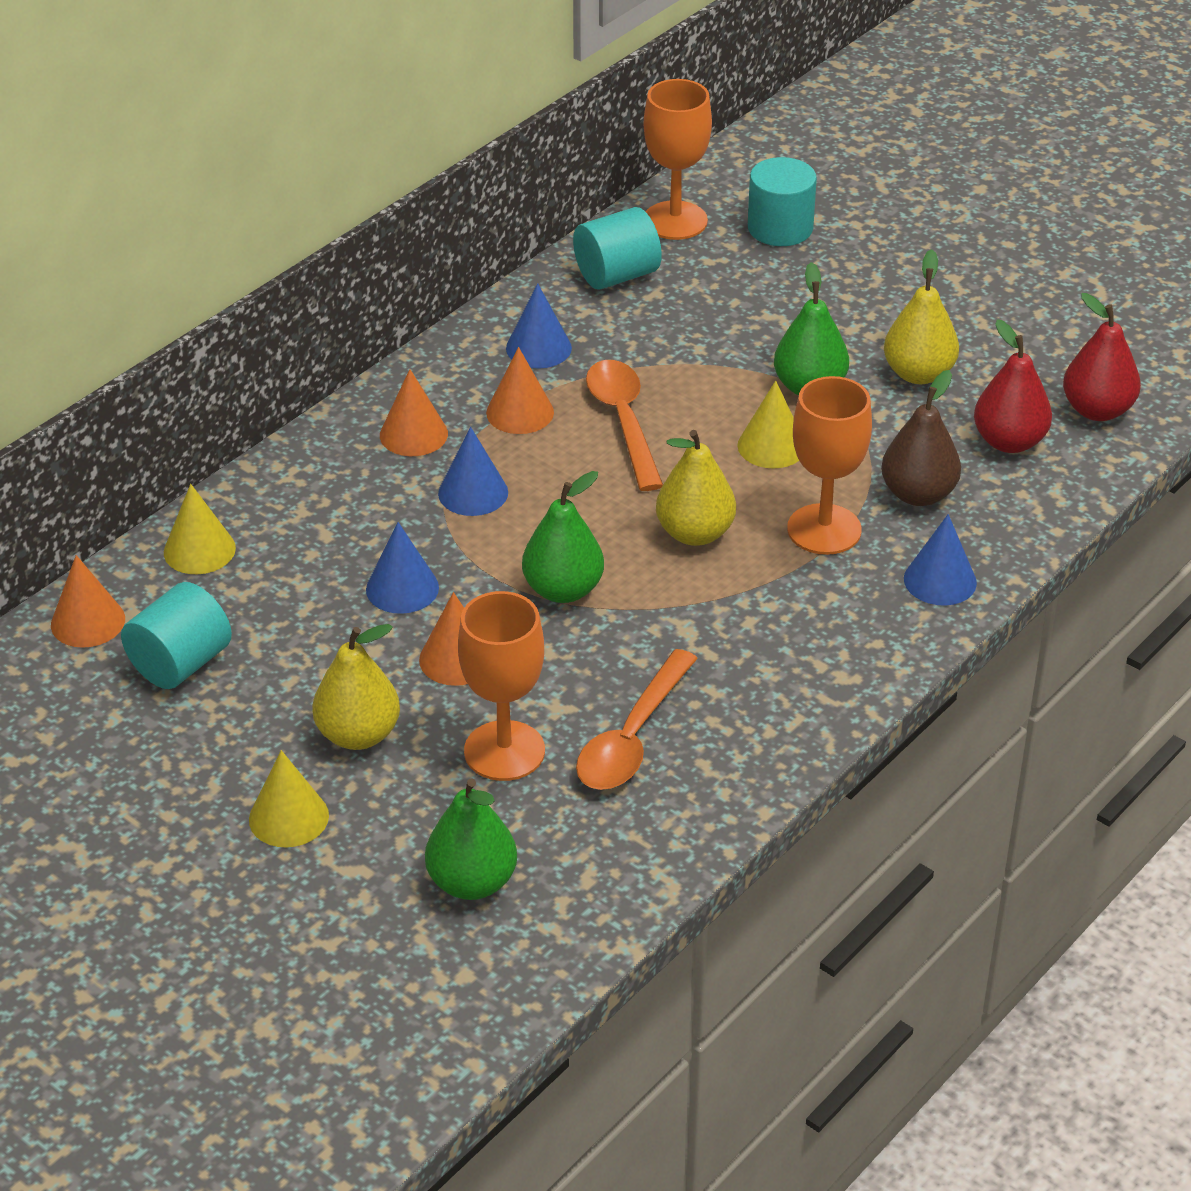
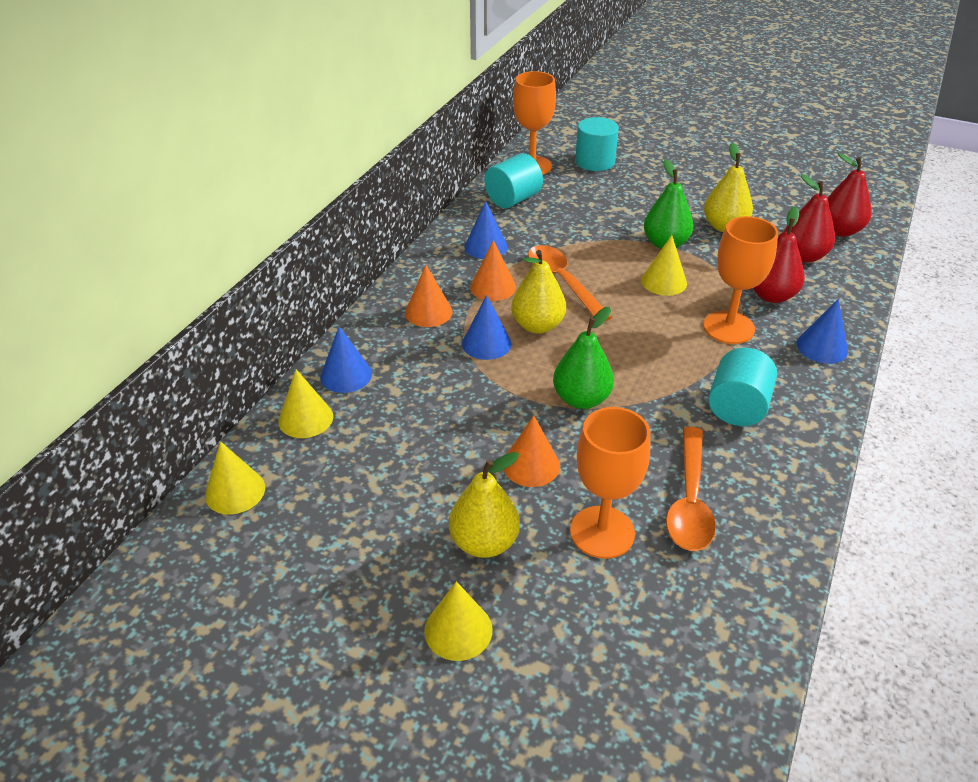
camera: 15 degrees left, 0 degrees up
(88, 621) = (235, 491): orange cone -> yellow cone
(180, 664) = (321, 511): turquoise cylinder -> turquoise cylinder (737, 407)
(402, 588) = (467, 419): blue cone -> blue cone (346, 375)
(472, 882) = (634, 656): green pear -> none
(695, 533) = (648, 344): yellow pear -> yellow pear (537, 325)
(918, 494) = (771, 296): brown pear -> red pear

